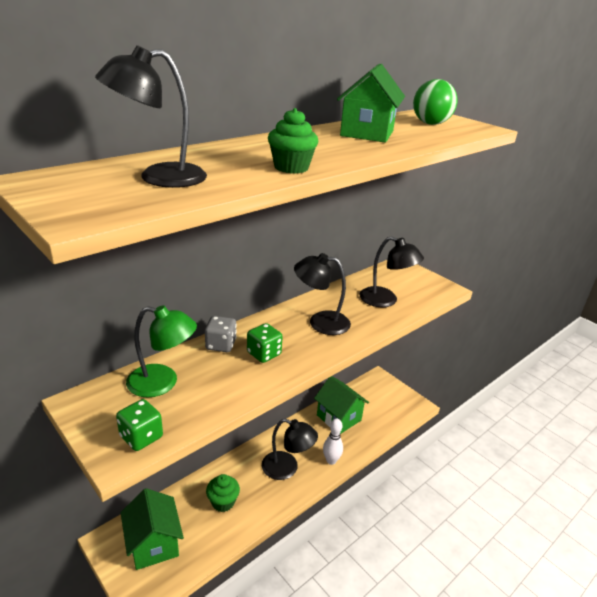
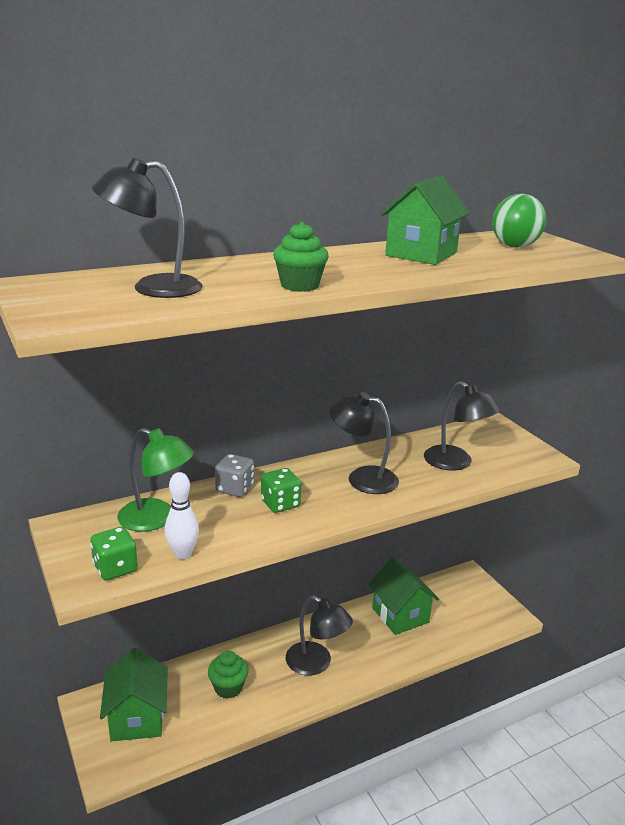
camera: 15 degrees right, 5 degrees down
(331, 460) = (375, 664): white bowling pin -> white bowling pin (183, 554)

